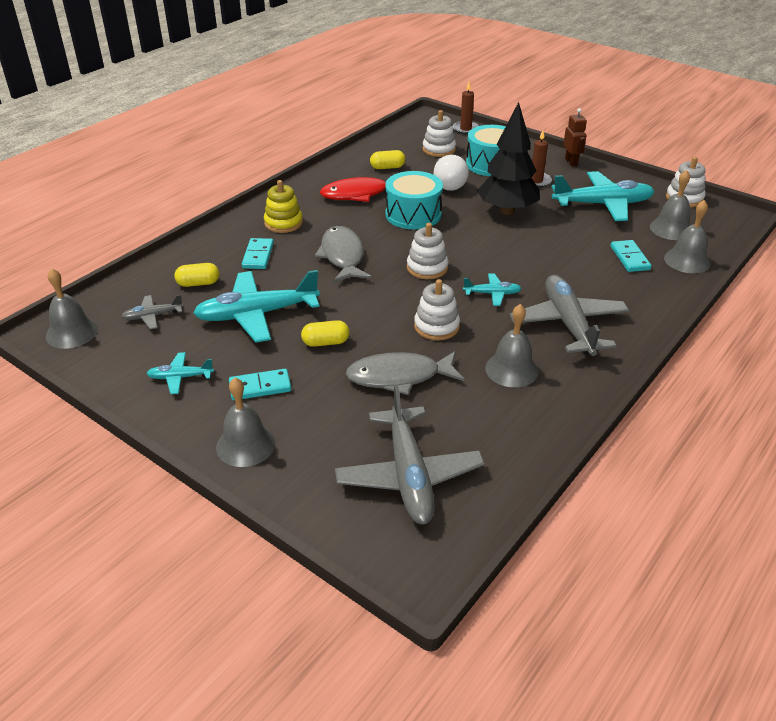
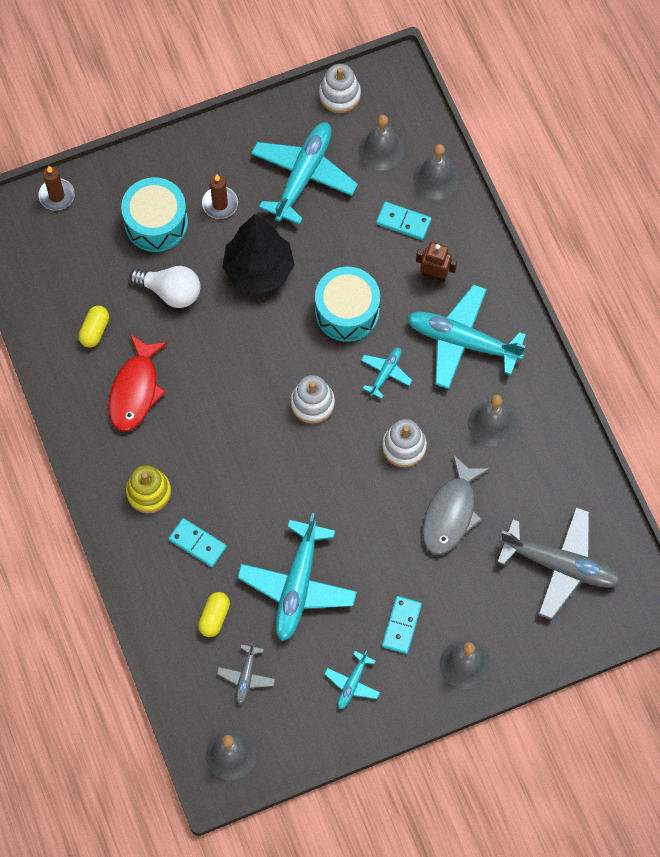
camera: 60 degrees left, 30 degrees up
(326, 342) = (373, 547): yellow capsule -> none
(342, 256) = (246, 466): grey fish -> none
(413, 214) = (210, 361): turquoise drum -> turquoise drum (347, 311)
(439, 149) = (87, 254): white stacking toy -> none
(568, 323) = (462, 341): grey plane -> turquoise plane
(571, 162) = (203, 142): brown robot -> brown robot (434, 275)

